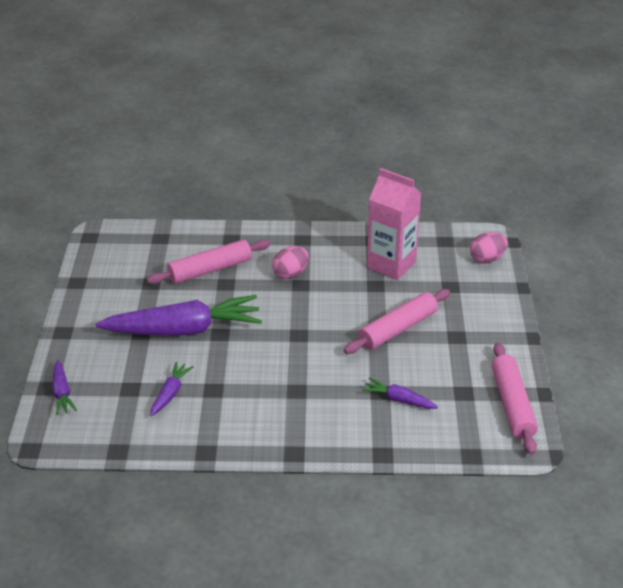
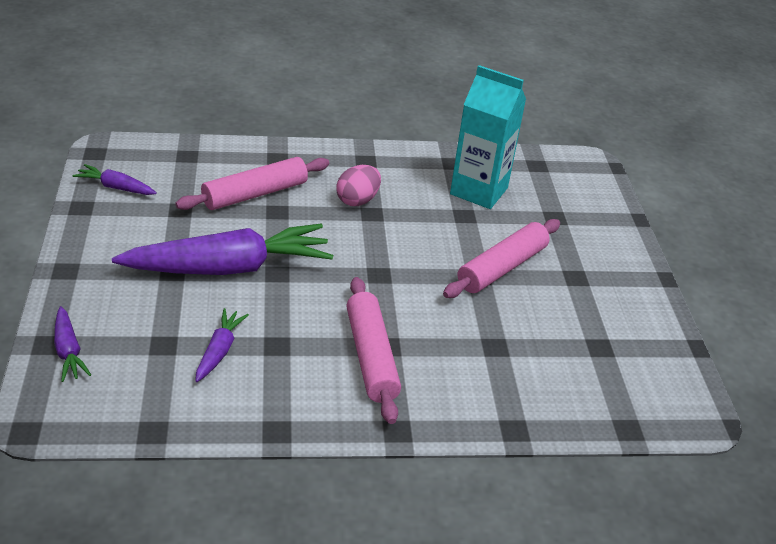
camera: 10 degrees left, 0 degrees up
(391, 264) = (479, 191): pink carton -> turquoise carton
(398, 400) = (521, 356): purple carrot -> purple carrot (116, 187)
(487, 259) = (591, 186): pink egg -> none
(512, 404) = (663, 361): pink rolling pin -> pink rolling pin (371, 357)

